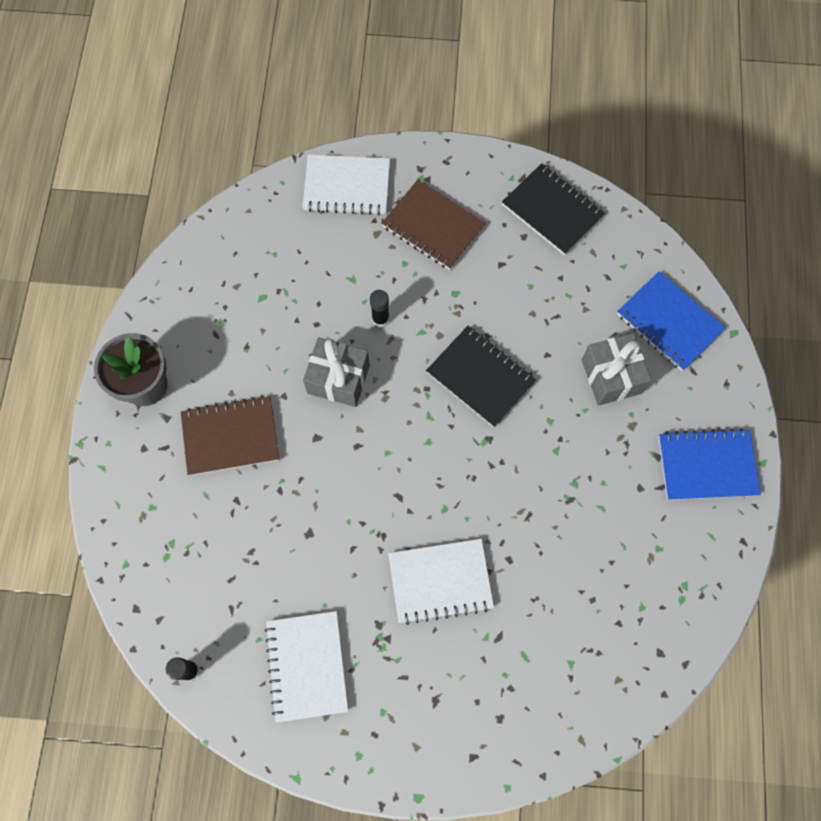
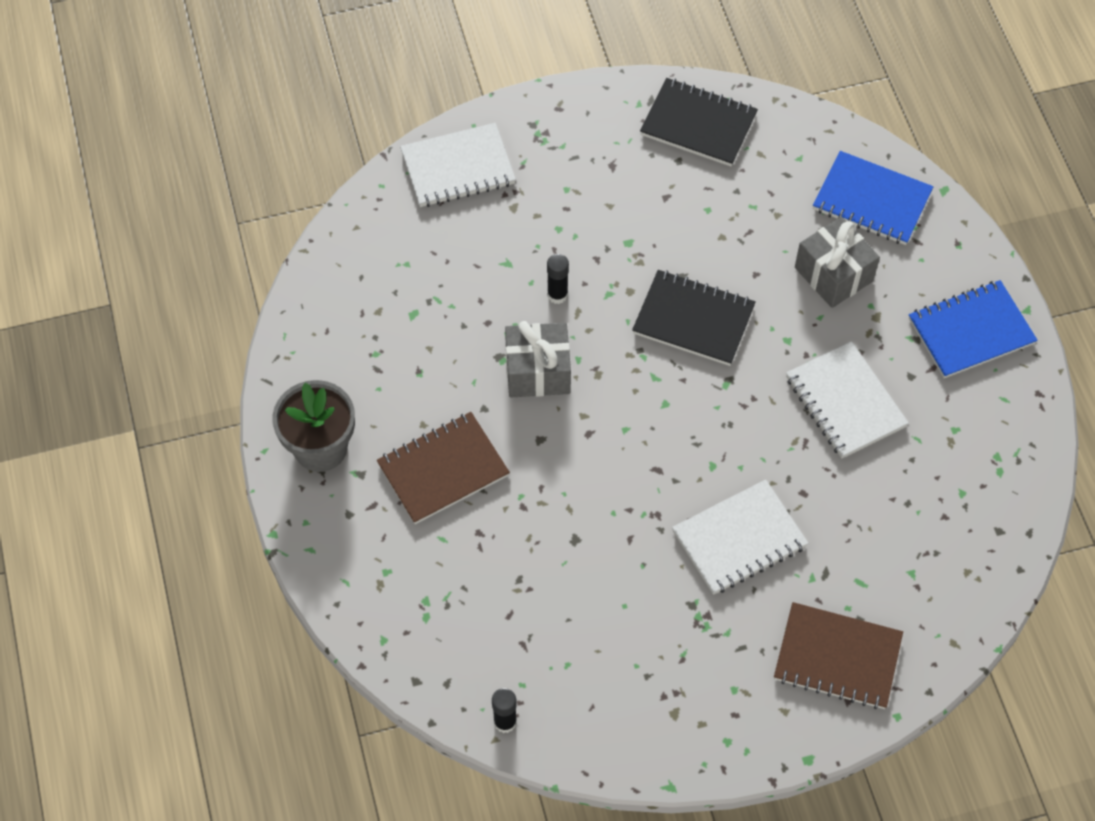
camera: 20 degrees left, 10 degrees down
(307, 666) = (632, 672): white notebook -> white notebook (845, 402)
(433, 227) = (574, 181): brown notebook -> brown notebook (837, 658)

